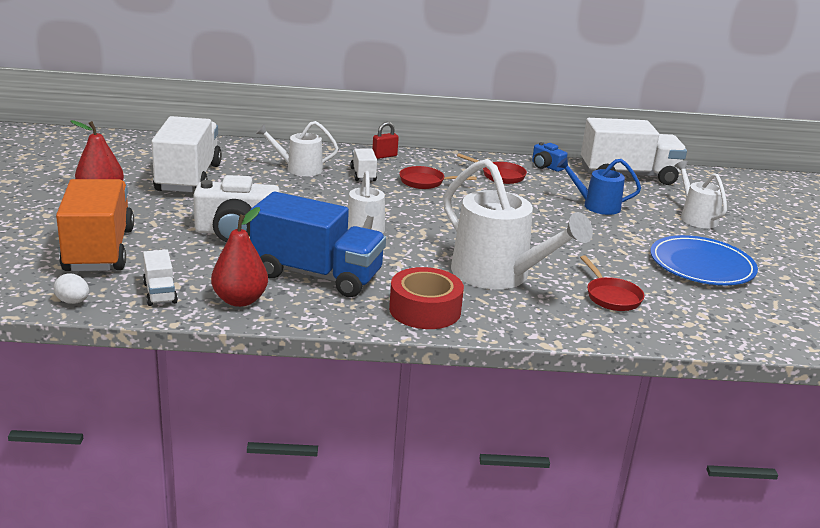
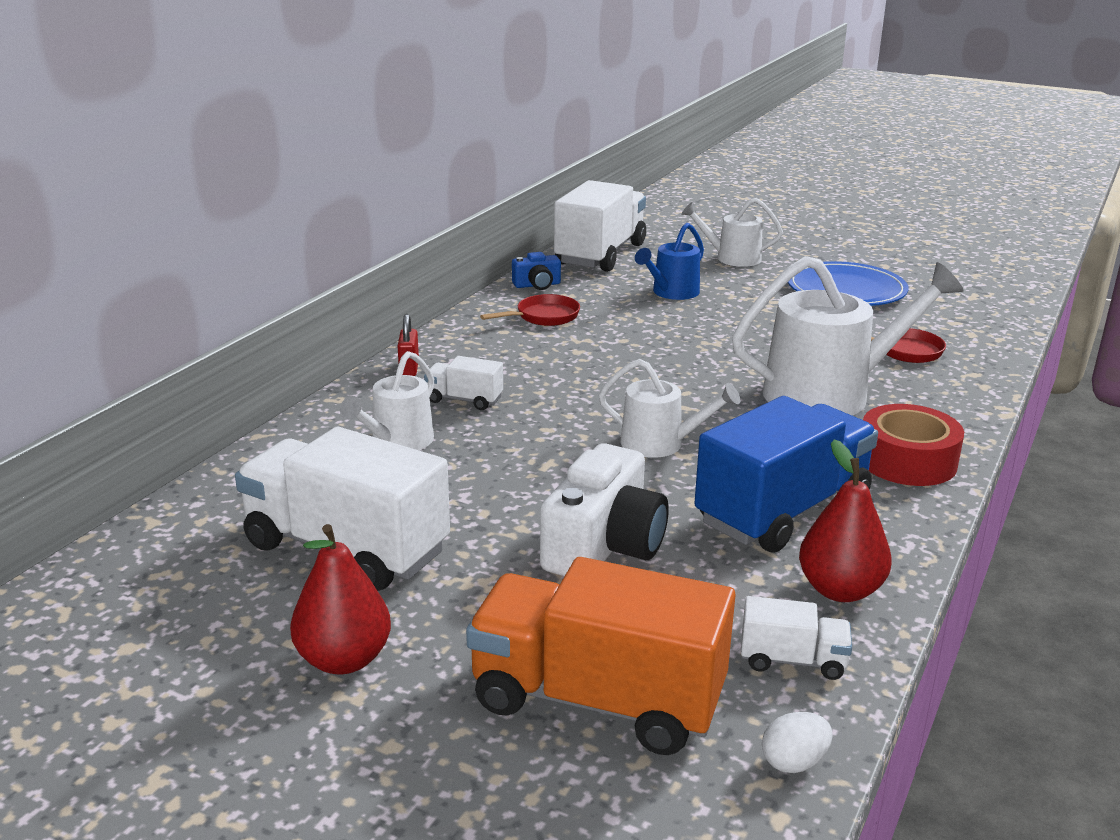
camera: 60 degrees left, 0 degrees up
(425, 182) = (526, 365): red pan -> none

